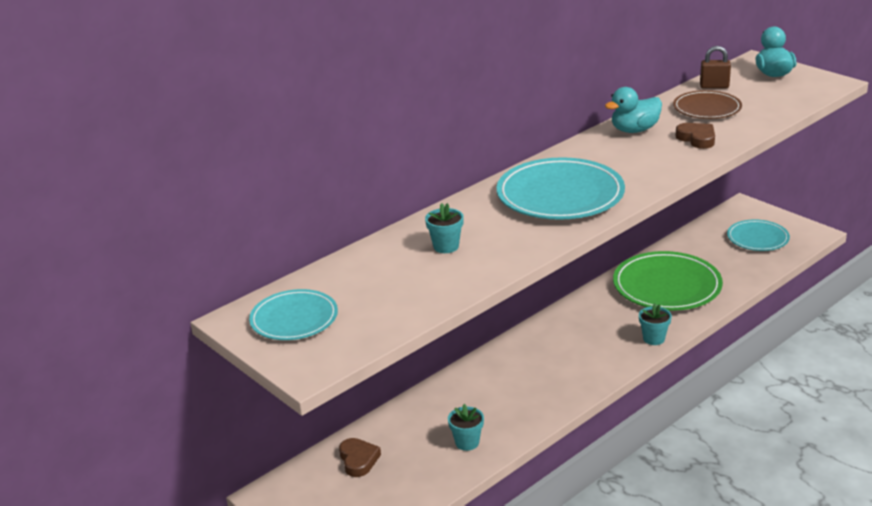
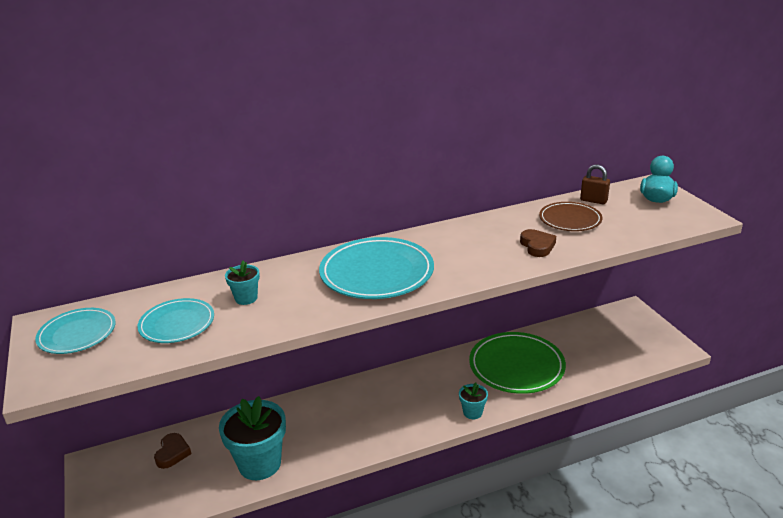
camera: 20 degrees right, 0 degrees up
(467, 442) = (259, 464): turquoise flower pot -> turquoise flower pot, size x2.07
(634, 130) = (491, 227): turquoise duck -> none
(757, 238) = (624, 342): turquoise plate -> turquoise plate (177, 324)

